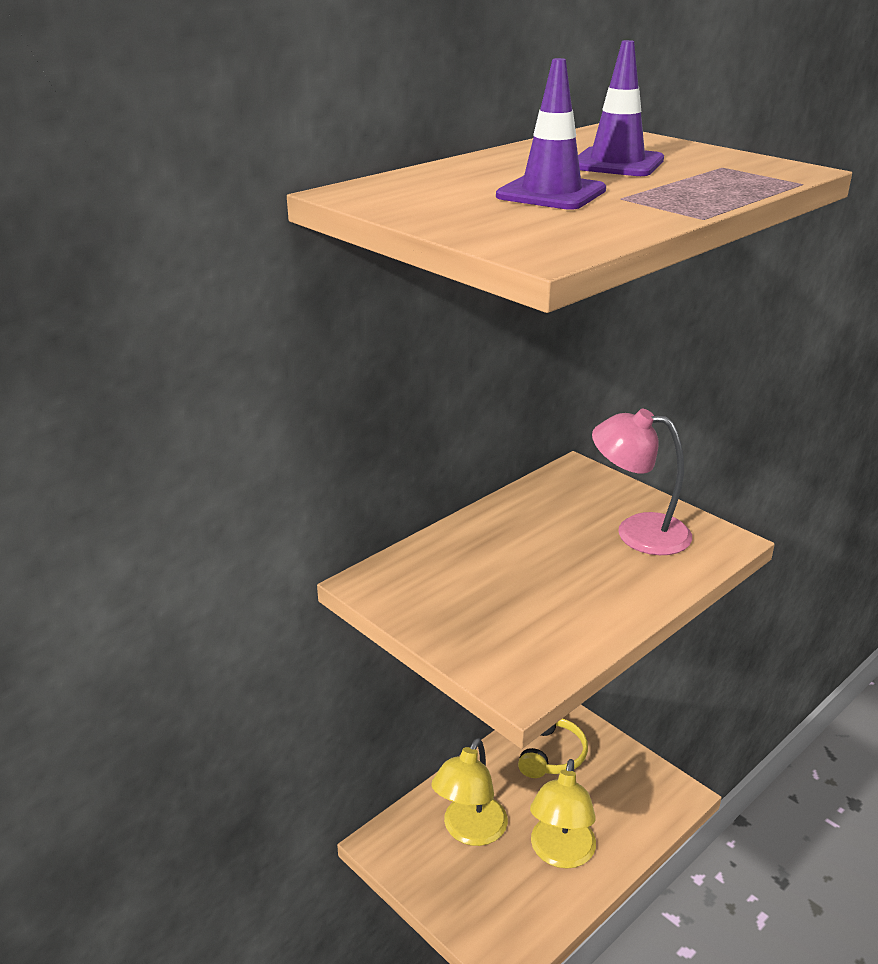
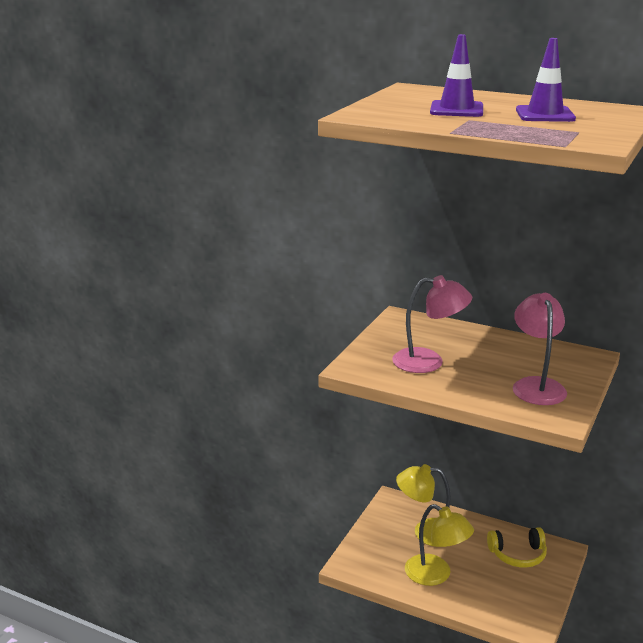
camera: 70 degrees right, 5 degrees down
(535, 599) = (429, 362): none -> pink lamp
(560, 854) = (436, 575): yellow lamp -> yellow lamp turned 135 degrees counterclockwise

